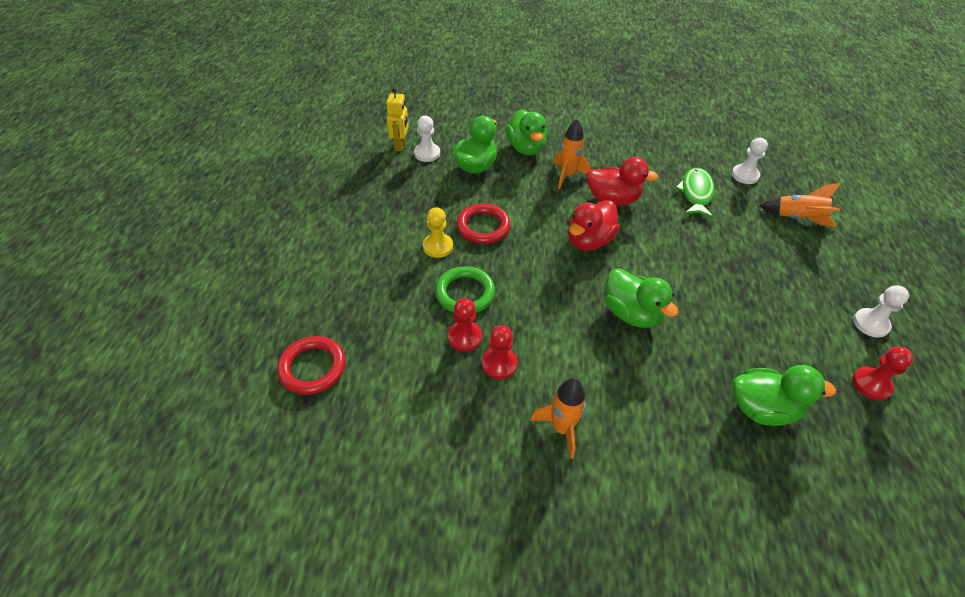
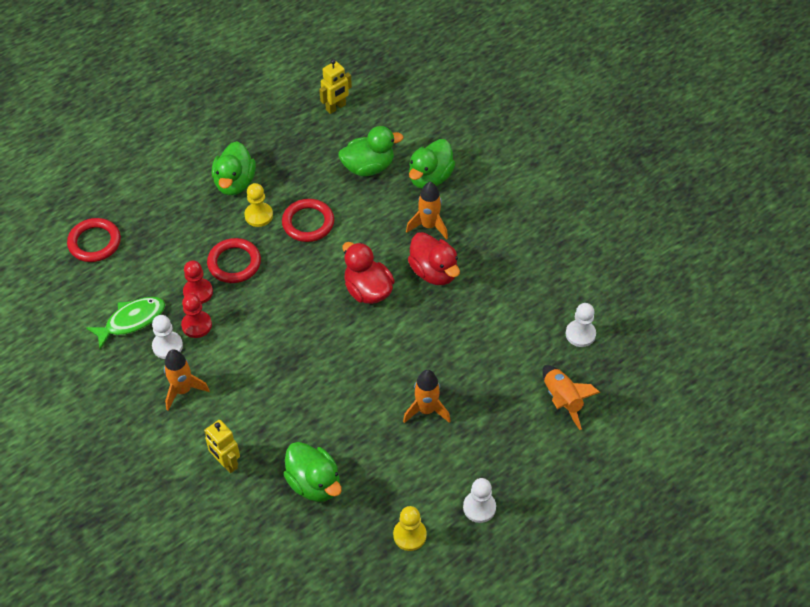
camera: 45 degrees right, 5 degrees up
(427, 153) = (346, 129): white pawn -> white pawn (167, 346)
(465, 293) = (234, 263): green ring -> red ring
(589, 241) = (368, 290): red duck -> red duck turned 60 degrees clockwise
(631, 313) = (321, 362): green duck -> green duck (235, 183)
(681, 457) = (226, 463): none -> yellow robot
(696, 193) = (510, 317): green fish -> green fish (132, 321)
(743, 288) = (426, 410): none -> orange rocket
(871, 384) = (409, 535): red pawn -> yellow pawn

